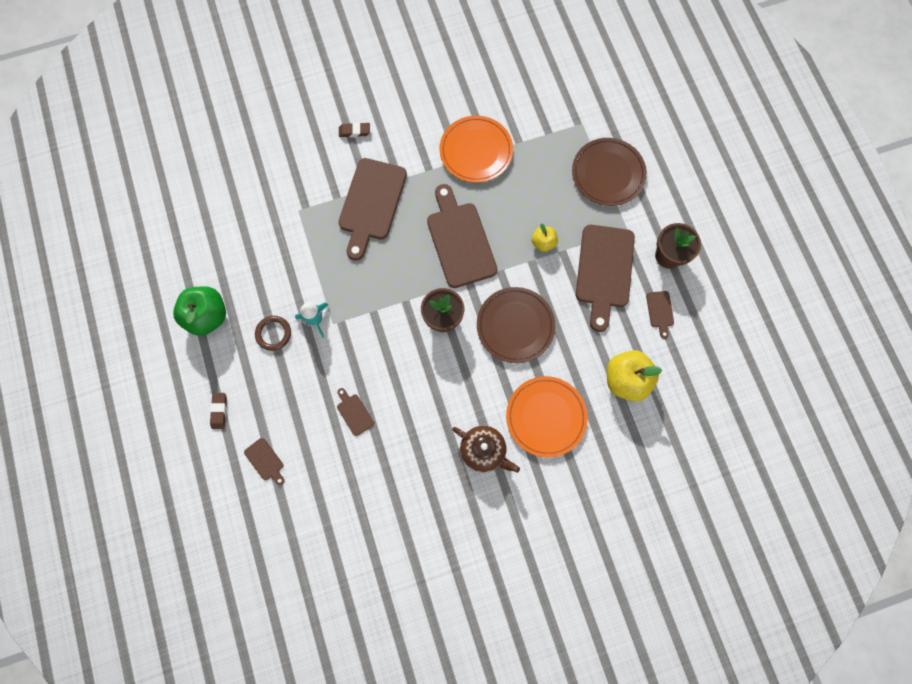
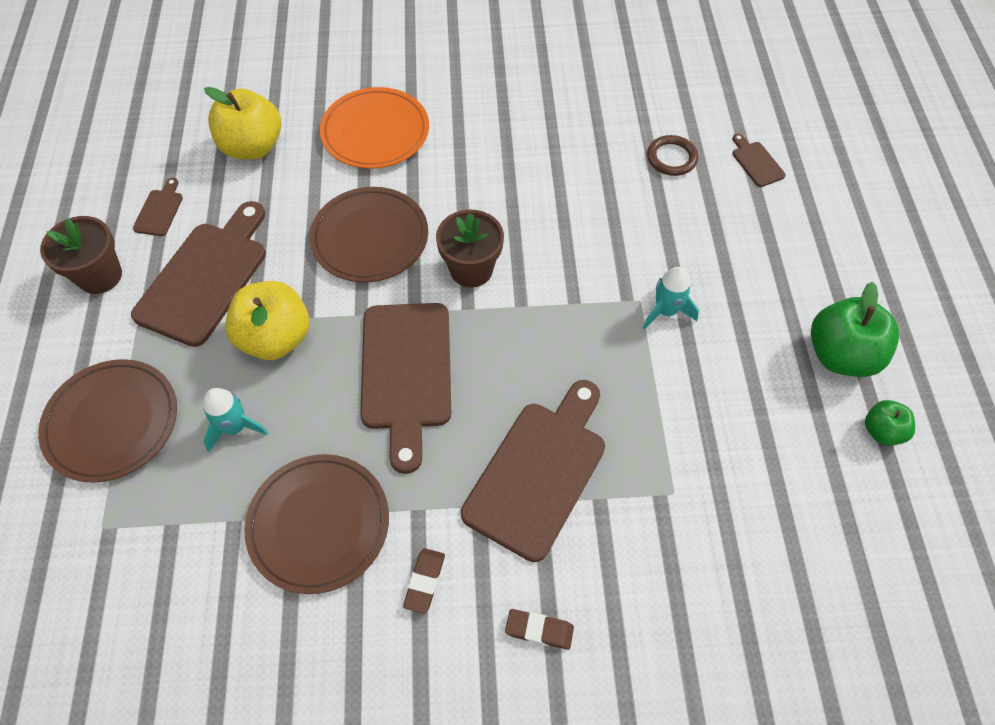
camera: 165 degrees left, 15 degrees down
(185, 273) = (882, 431): none -> green apple
(219, 411) = (820, 228): brown eraser -> brown eraser (425, 581)
(273, 333) = (734, 307): brown ring -> brown ring (671, 158)
(354, 413) = (628, 187): brown cutting board -> none
(476, 151) = (319, 524): orange plate -> brown plate
(483, 451) = (468, 116): brown teapot -> none
(541, 187) = (235, 427): none -> turquoise rocket
(543, 243) = (276, 338): yellow apple -> yellow apple, size x1.84

